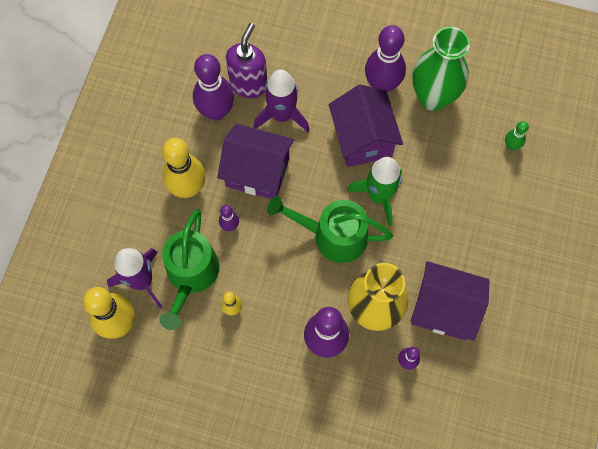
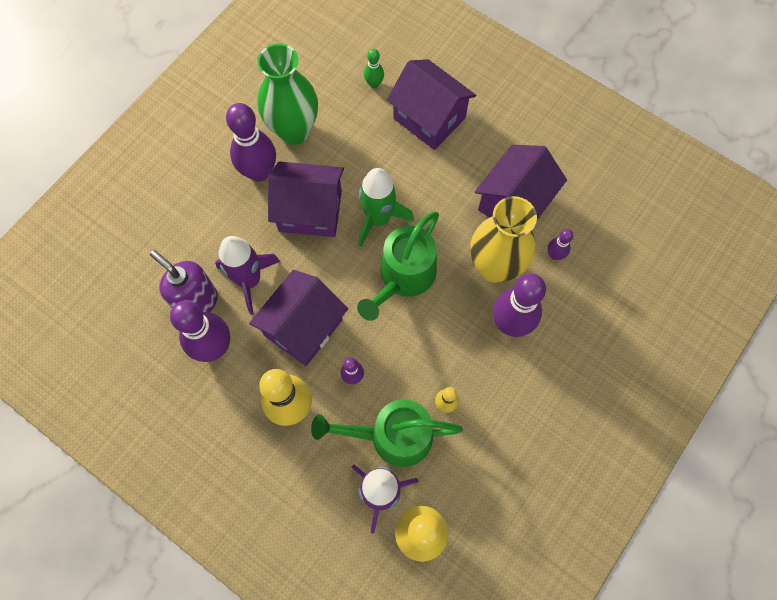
camera: 70 degrees left, 0 degrees up
(191, 275) = (393, 436): green watering can -> green watering can turned 150 degrees clockwise
(497, 205) = (429, 118): none -> purple house

